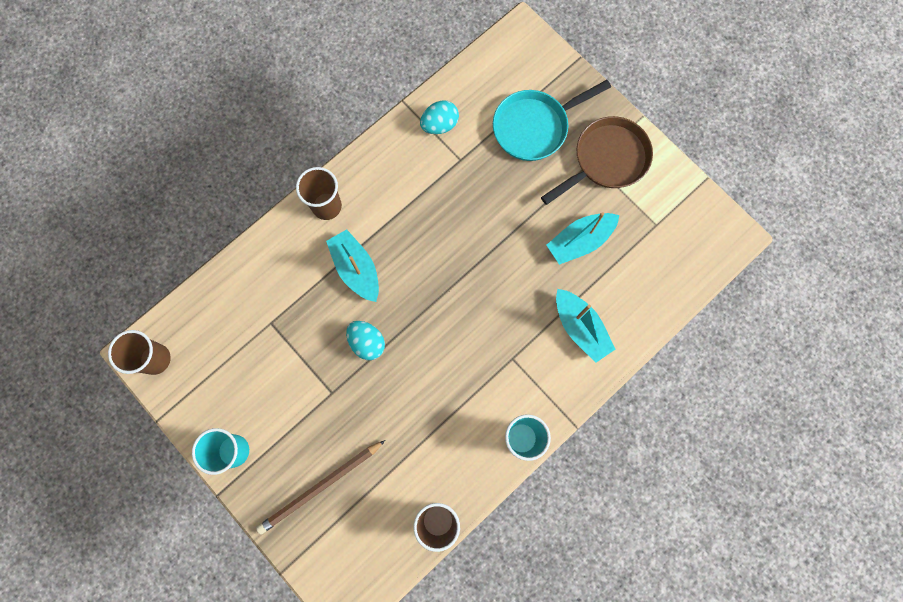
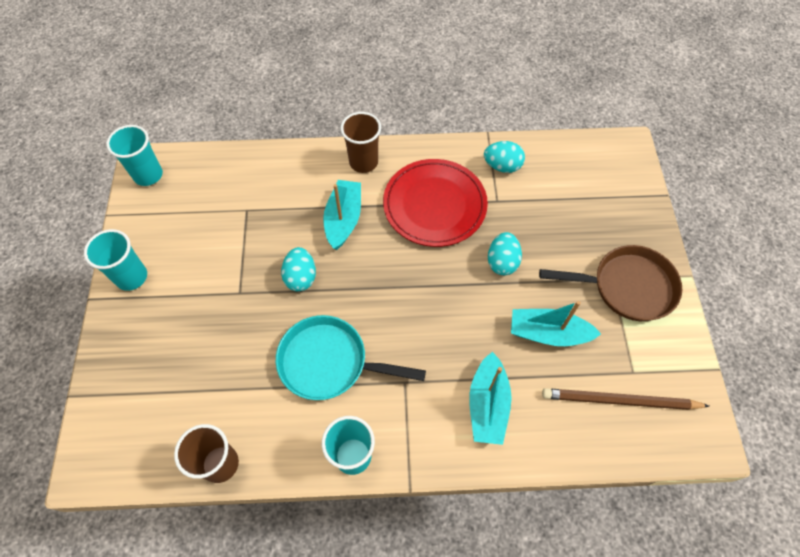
camera: 40 degrees right, 15 degrees down
(155, 359) = (148, 175): brown cup -> turquoise cup
(320, 487) = (161, 356): brown pencil -> brown pencil (619, 400)
(416, 201) = (434, 205): none -> red plate
(505, 210) = (502, 262): none -> turquoise egg
(534, 127) = (581, 219): turquoise pan -> turquoise pan (329, 362)

